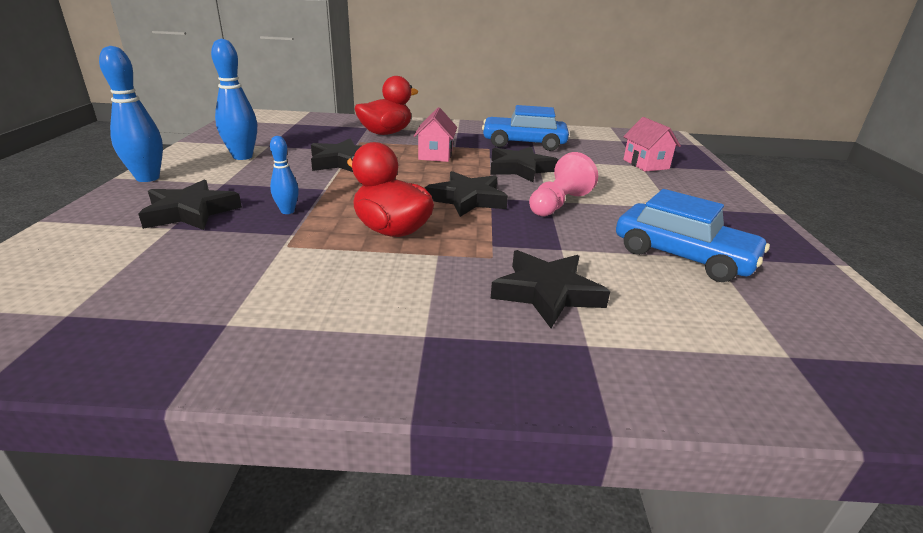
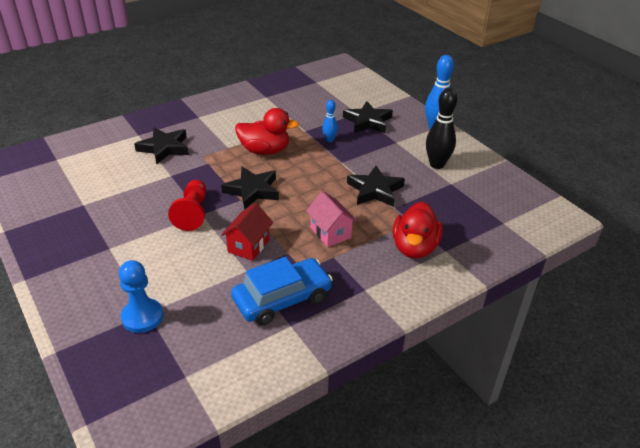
camera: 145 degrees right, 10 degrees up
(242, 157) = (437, 164): blue bowling pin -> black bowling pin
(520, 169) = (248, 246): black star -> red house
(558, 204) = (192, 213): pink pawn -> red pawn
(645, 164) = (142, 317): pink house -> blue pawn
(683, 256) = (101, 198): blue car -> none

